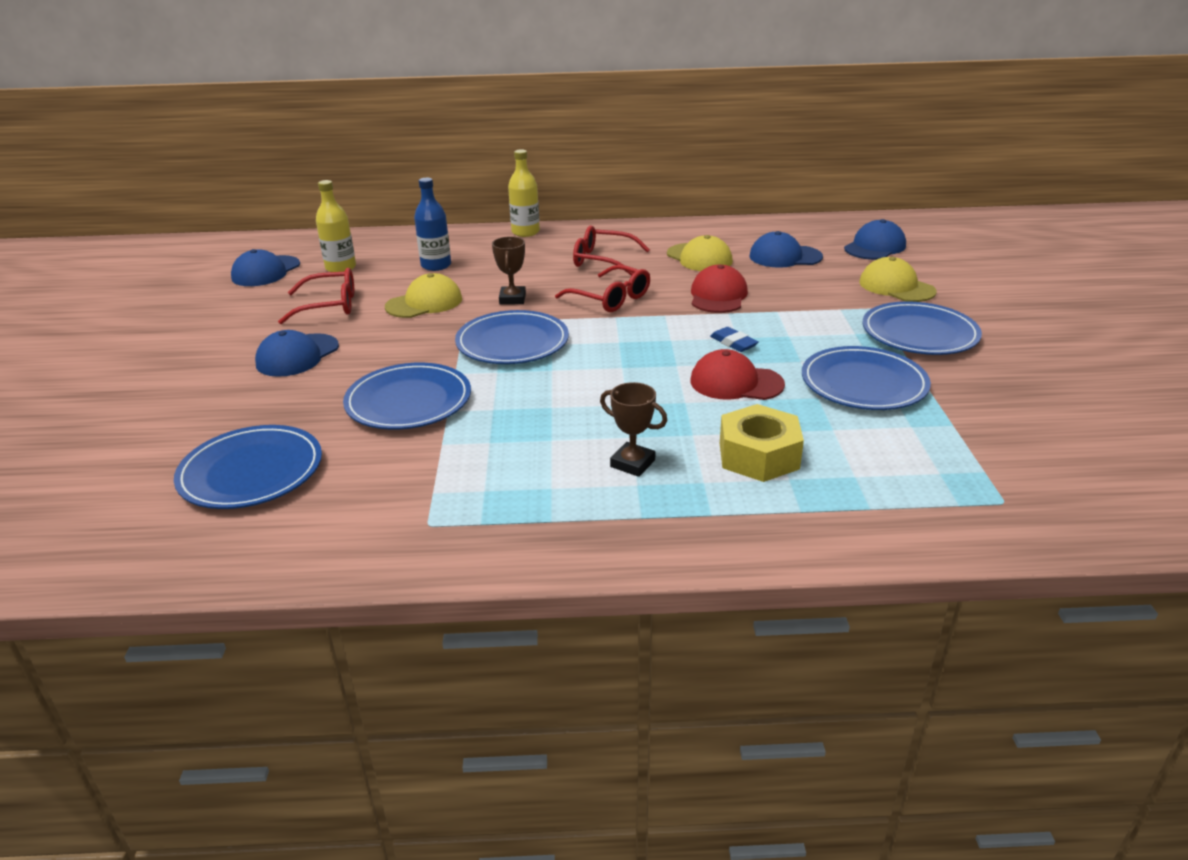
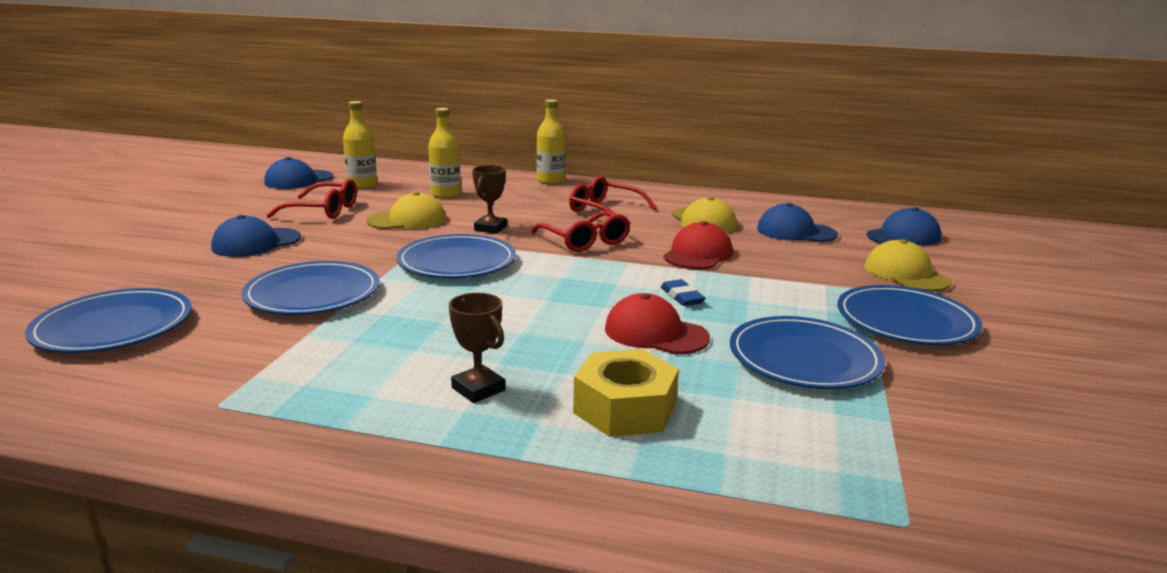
camera: 15 degrees right, 10 degrees down
(436, 265) = (446, 194): blue bottle -> yellow bottle

